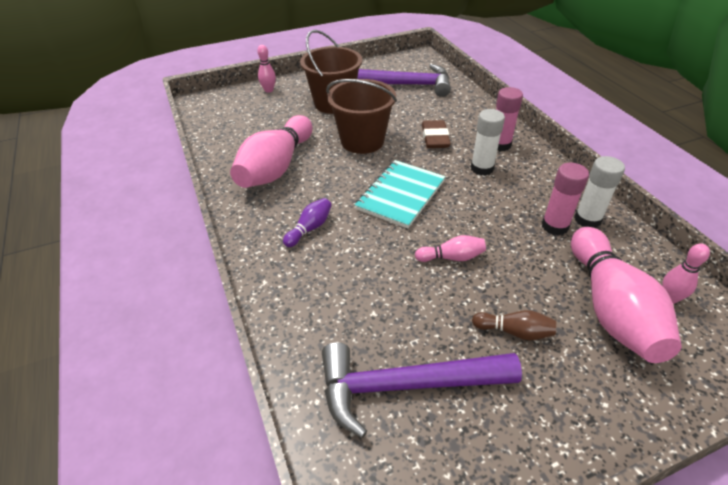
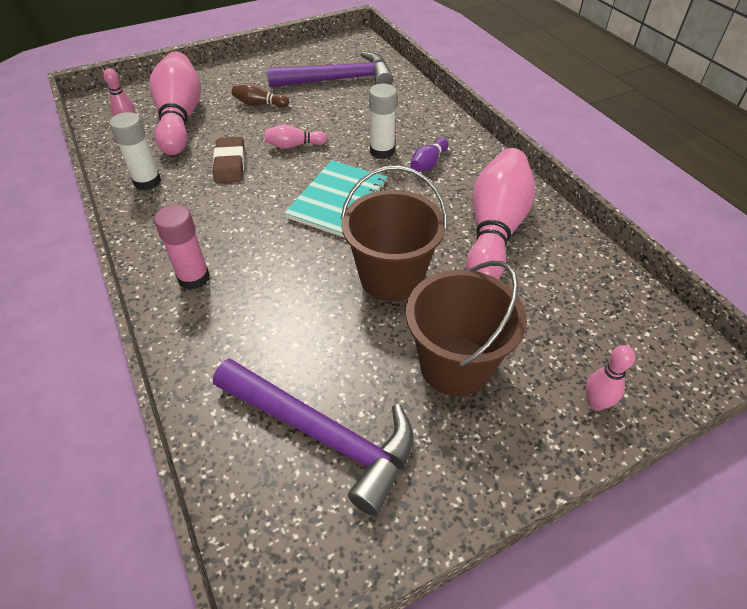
camera: 175 degrees right, 5 degrees up
(405, 85) = (322, 434): purple hammer -> purple hammer turned 150 degrees counterclockwise
(435, 138) = (284, 288): brown eraser -> brown eraser (230, 164)
(482, 168) = (234, 238): white glue stick -> white glue stick (382, 151)
(555, 226) = (185, 174): pink glue stick -> none

